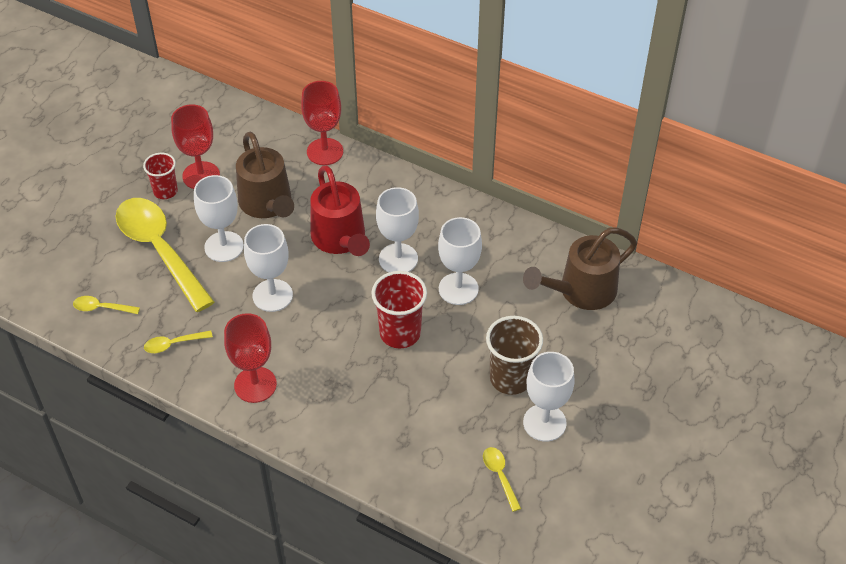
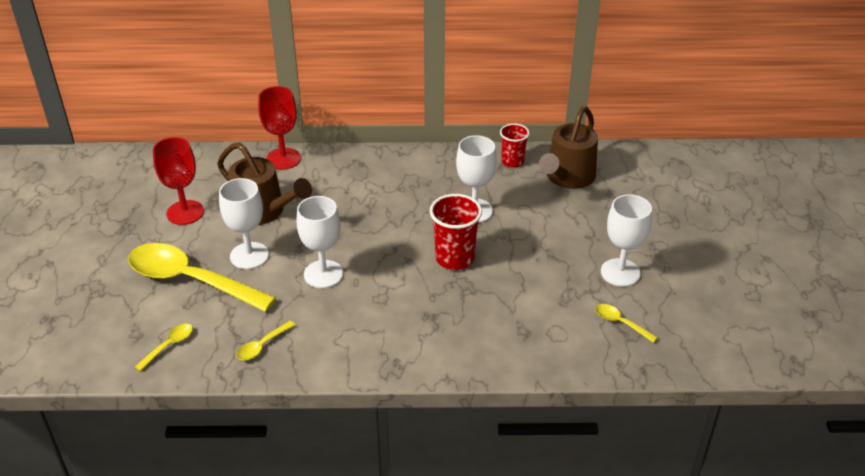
camera: 30 degrees left, 10 degrees down
(102, 308) = (169, 346): yellow spoon -> yellow spoon turned 150 degrees clockwise
(165, 191) = (160, 235): red cup -> red cup (512, 161)
(255, 385) = (363, 345): red goblet -> none
(341, 240) = (349, 213): red watering can -> none
(398, 259) = (408, 209): white goblet -> none
(510, 378) = (568, 254): brown cup -> none

